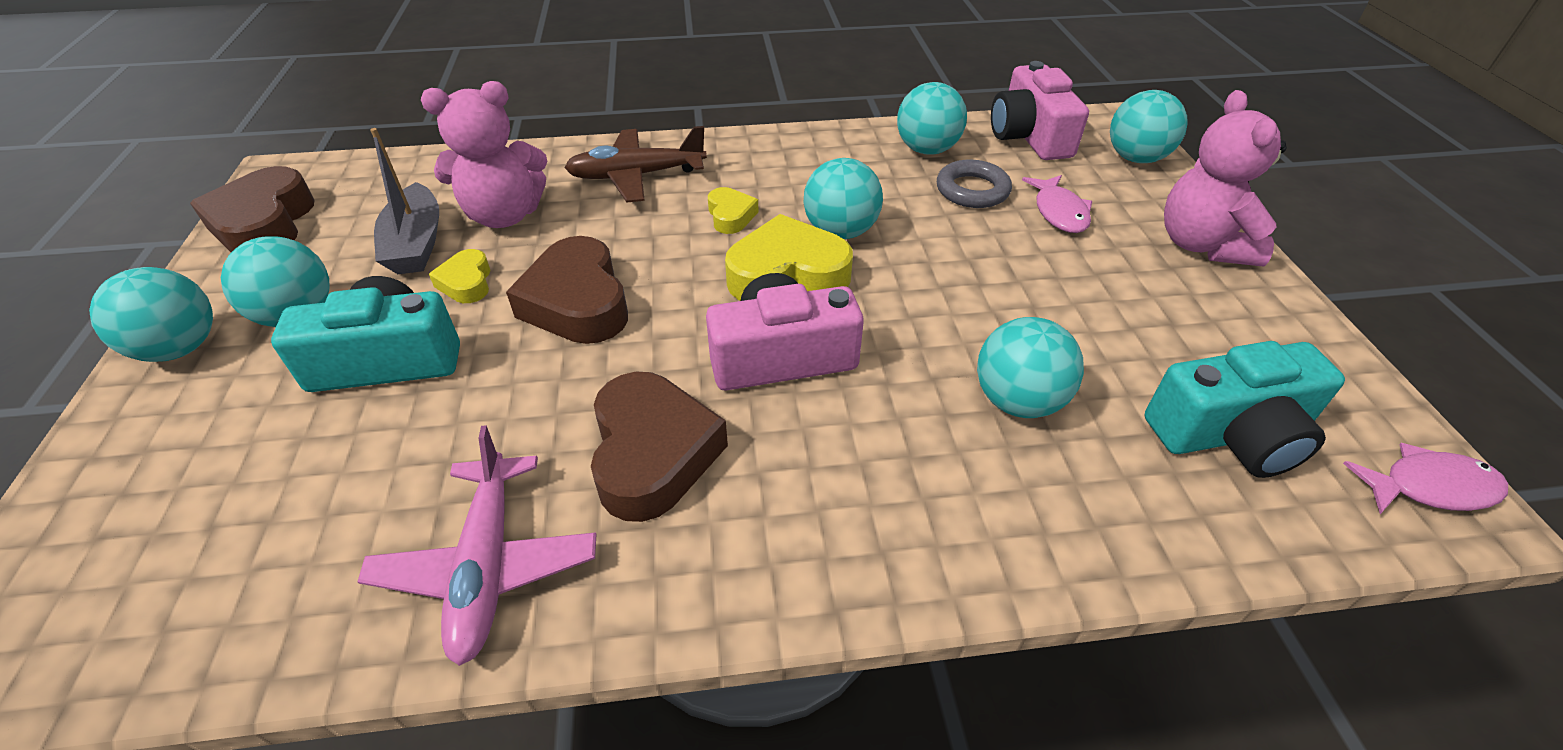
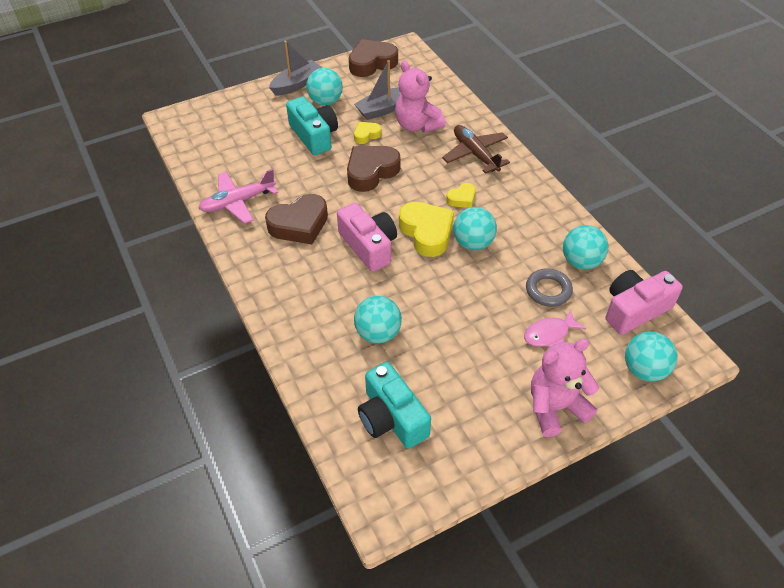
camera: 70 degrees right, 5 degrees up
(181, 348) = (296, 84): turquoise ball -> grey boat
(1429, 487) = (389, 501): pink fish -> none

